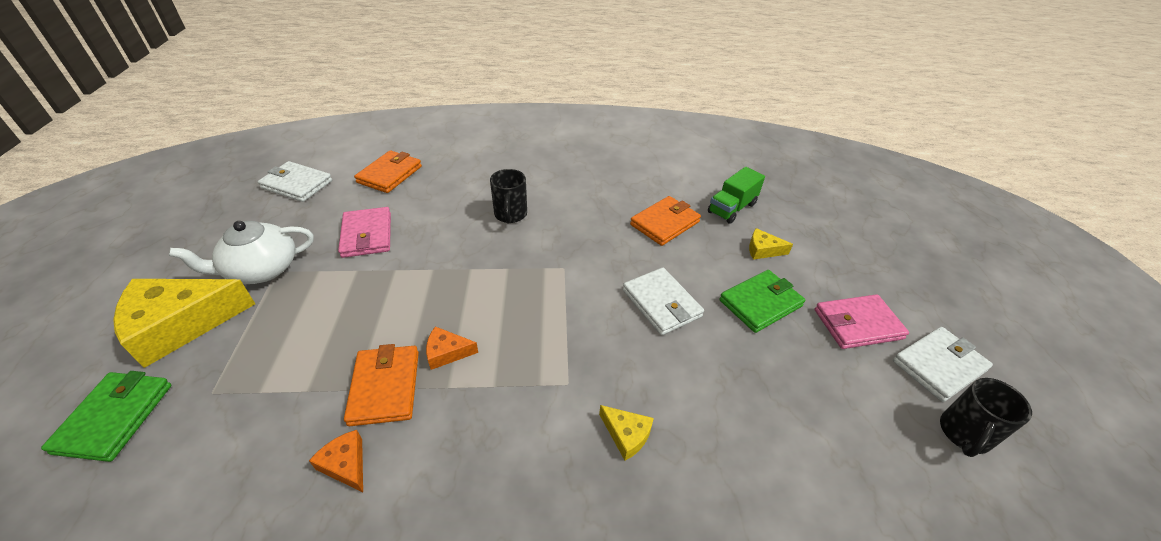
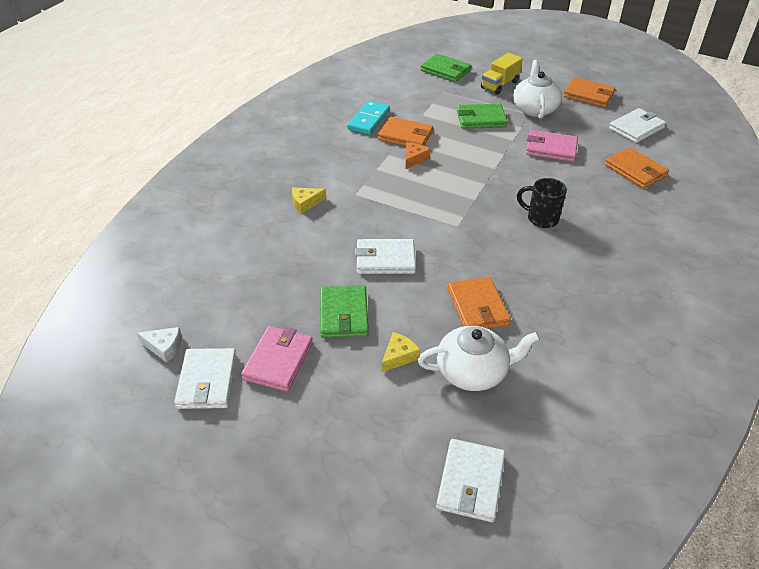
camera: 120 degrees right, 0 degrees up
(181, 324) = (499, 85): yellow cheese -> yellow truck
(212, 230) = (588, 95): none -> orange wallet
(306, 315) = (481, 119): none -> green wallet
(346, 464) = (368, 120): orange cheese -> turquoise domino
(732, 208) = (473, 372): green truck -> white teapot
(813, 187) = (470, 482): none -> white wallet
(964, 434) = (164, 347): black mug -> white cheese

